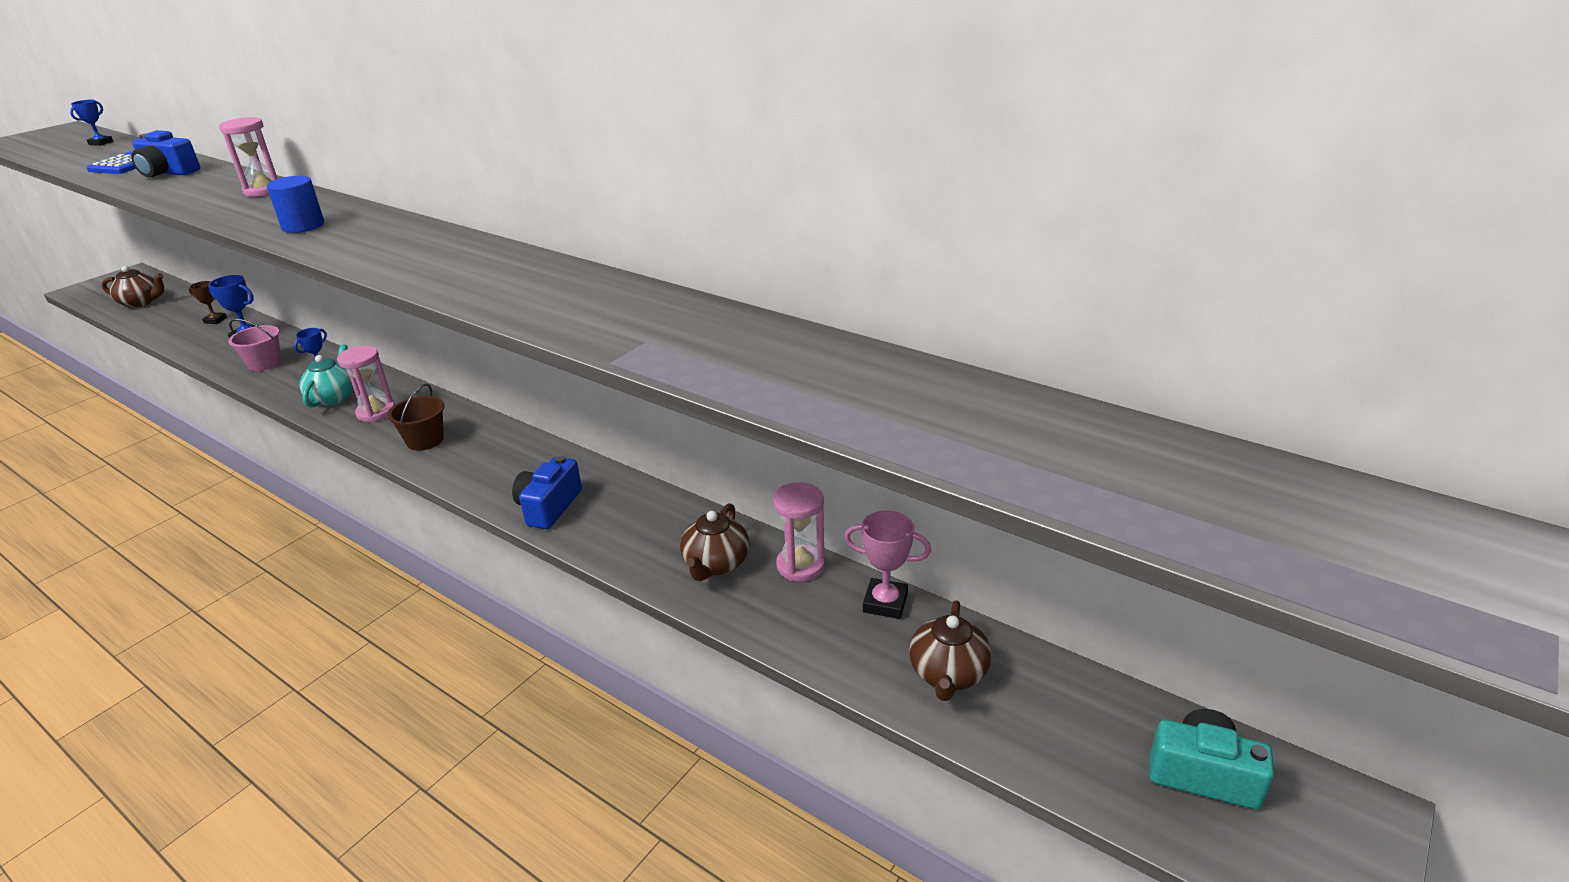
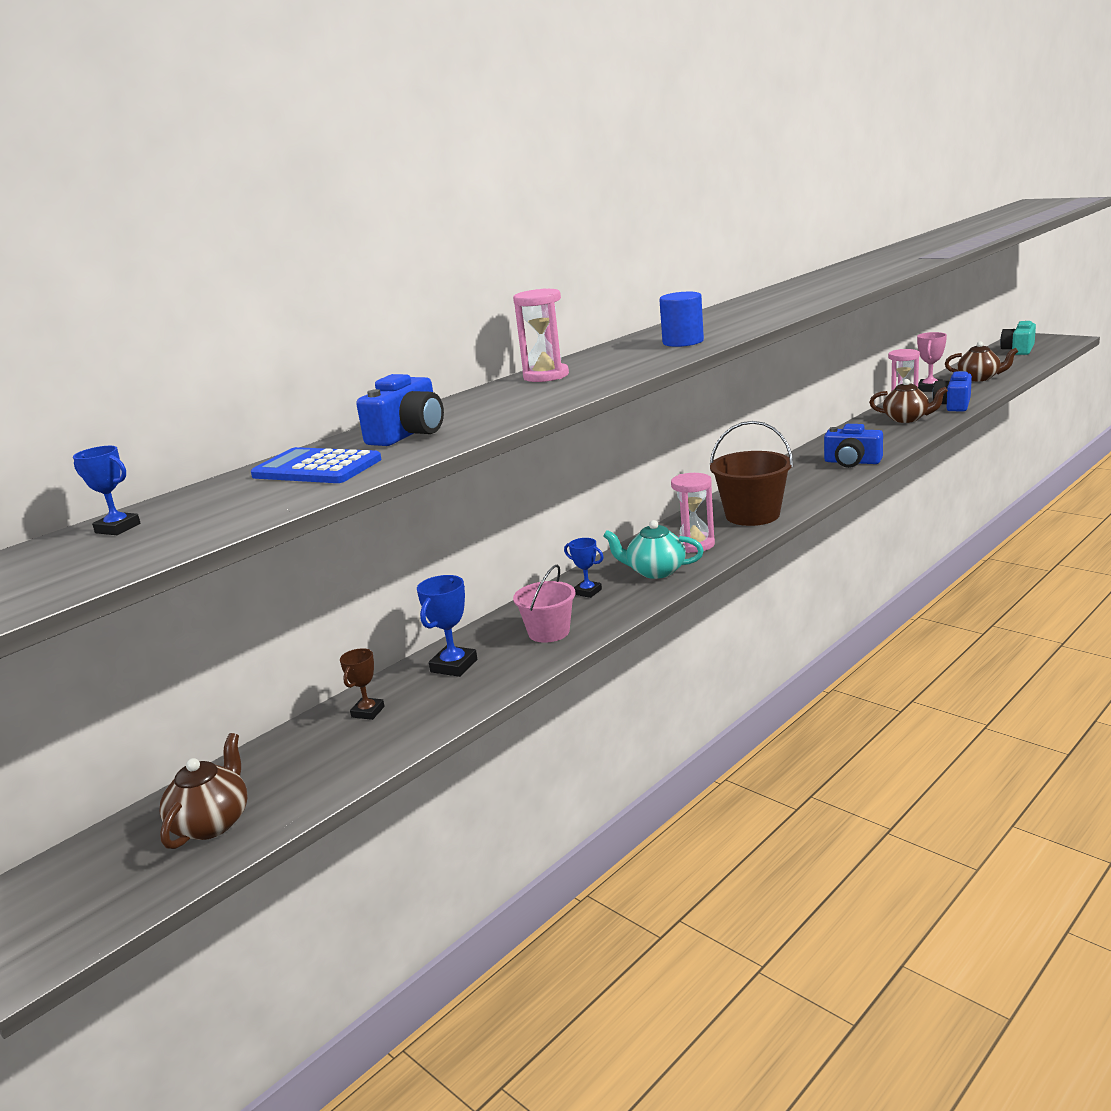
camera: 80 degrees left, 10 degrees down
(425, 440) = (752, 515): brown bucket -> brown bucket, size x1.56
(774, 620) = (953, 405): none -> blue camera

